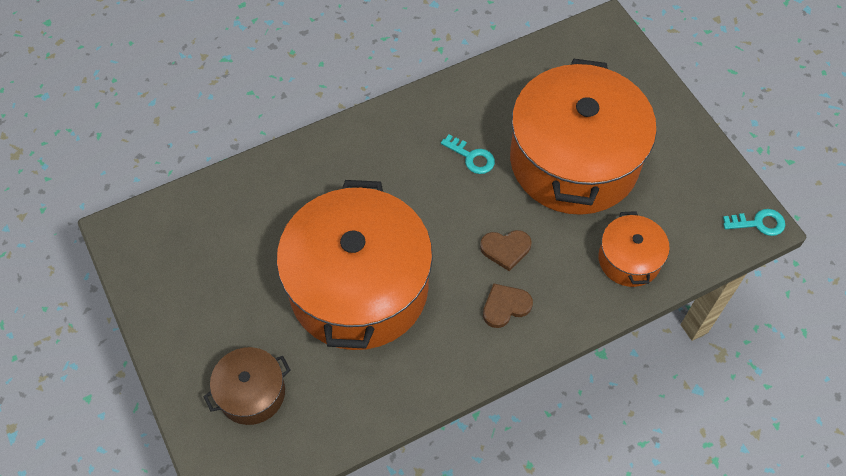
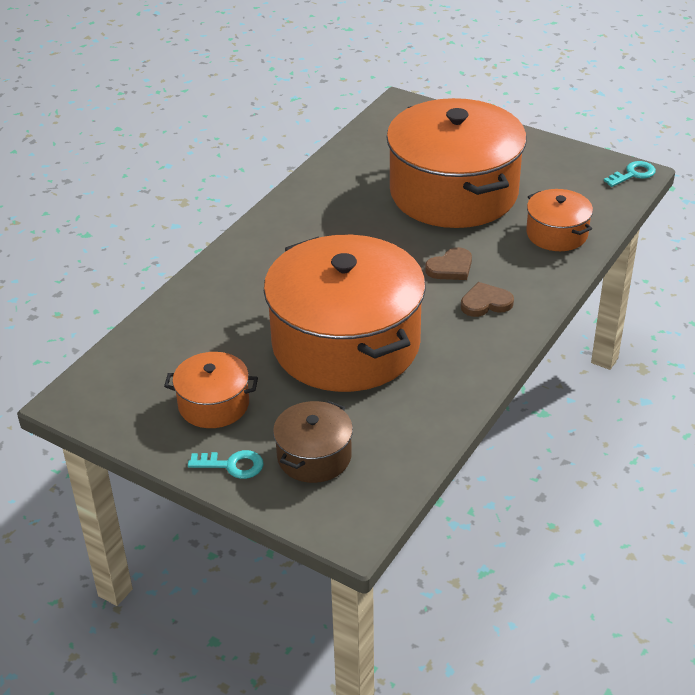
camera: 30 degrees left, 20 degrees down
(216, 294) = (214, 404): none -> orange pot
(472, 157) = (365, 222): turquoise key -> turquoise key (232, 465)
(505, 306) = (485, 303): brown heart -> brown heart turned 45 degrees clockwise

